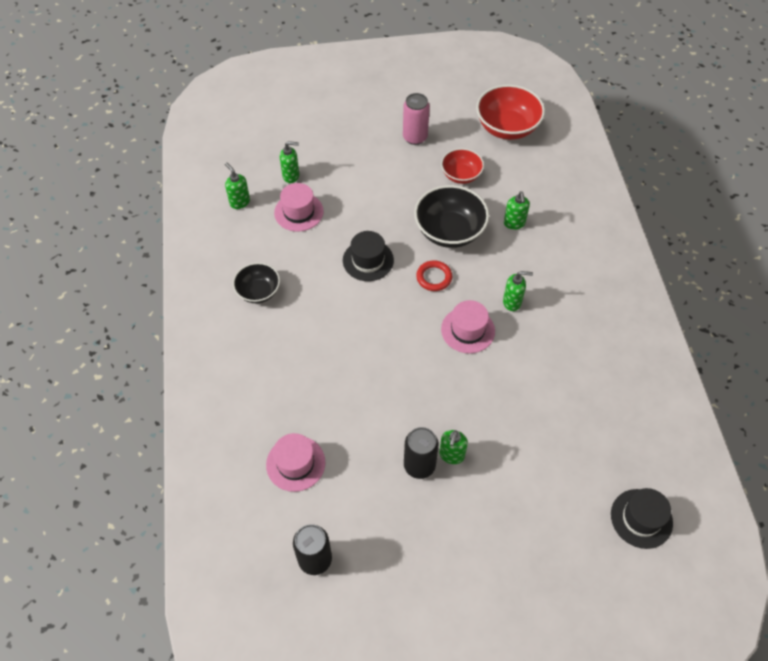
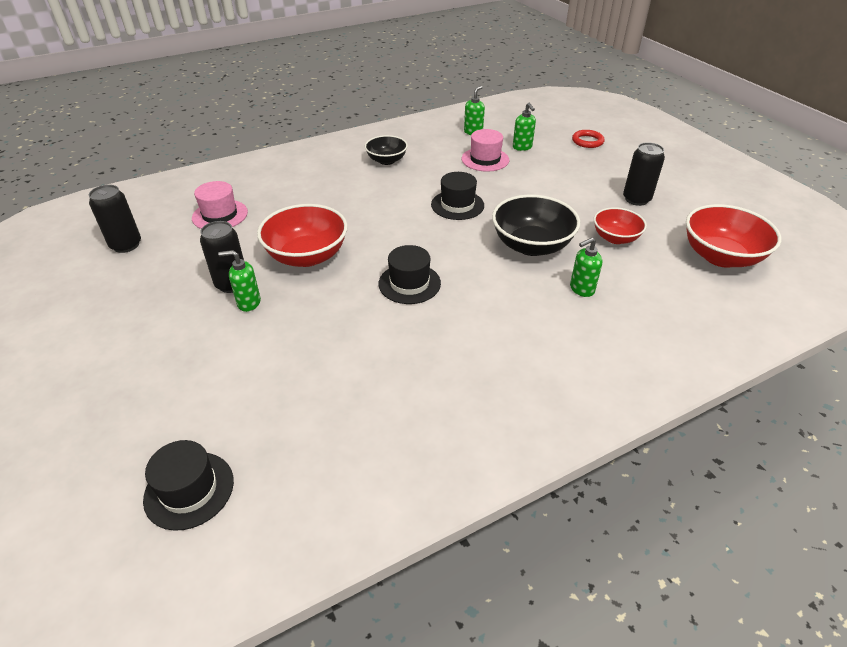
camera: 70 degrees right, 15 degrees down
(400, 397) = (307, 256): none -> red bowl
(415, 137) = (636, 199): pink can -> black can
(434, 277) = (463, 247): red ring -> red ring (587, 141)
(468, 330) = (409, 283): pink hat -> black hat
(512, 302) = (466, 309): green soap dispenser -> none

